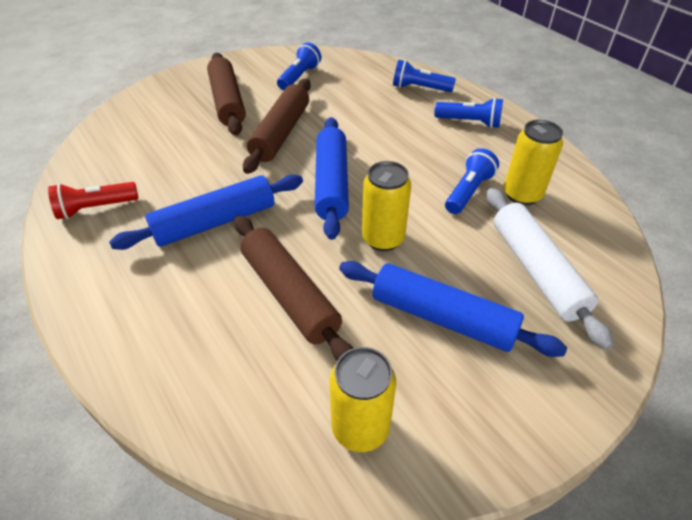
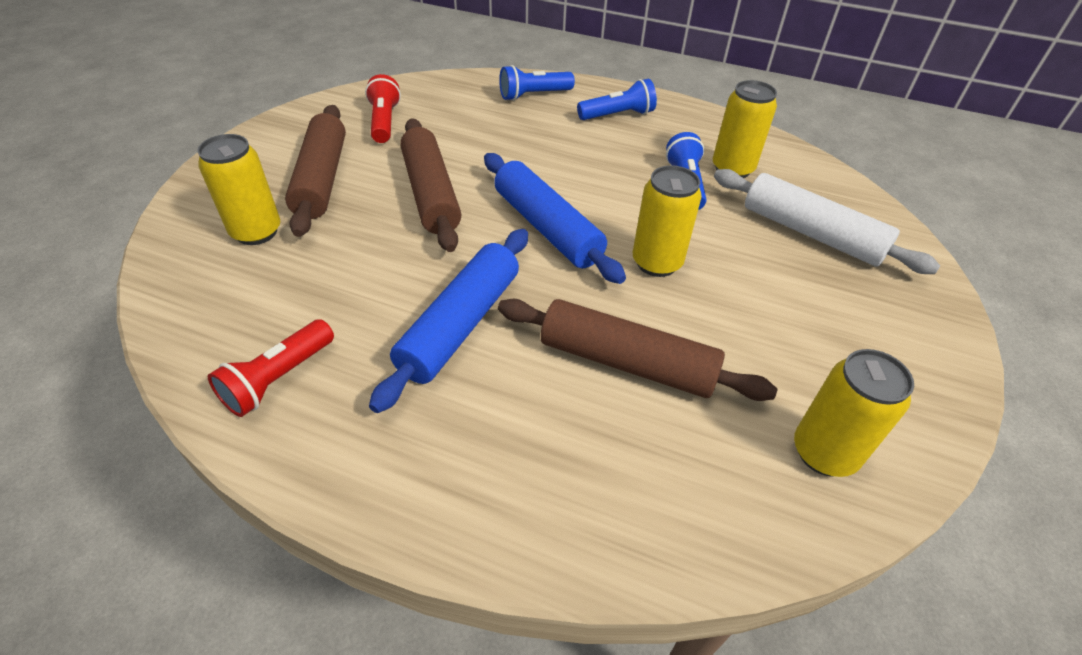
camera: 35 degrees left, 0 degrees up
(164, 121) = (256, 232): none -> yellow can
(228, 102) = (322, 179): brown rolling pin -> brown rolling pin turned 45 degrees clockwise
(299, 77) = (384, 122): blue flashlight -> red flashlight
(442, 318) = (784, 313): blue rolling pin -> none

